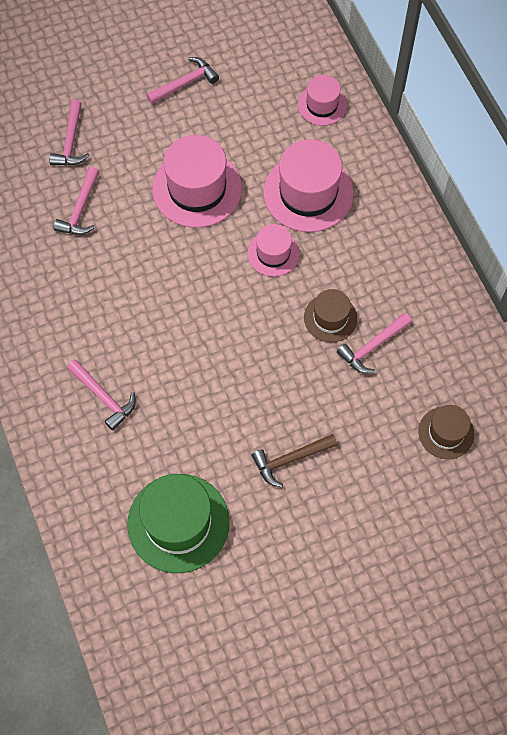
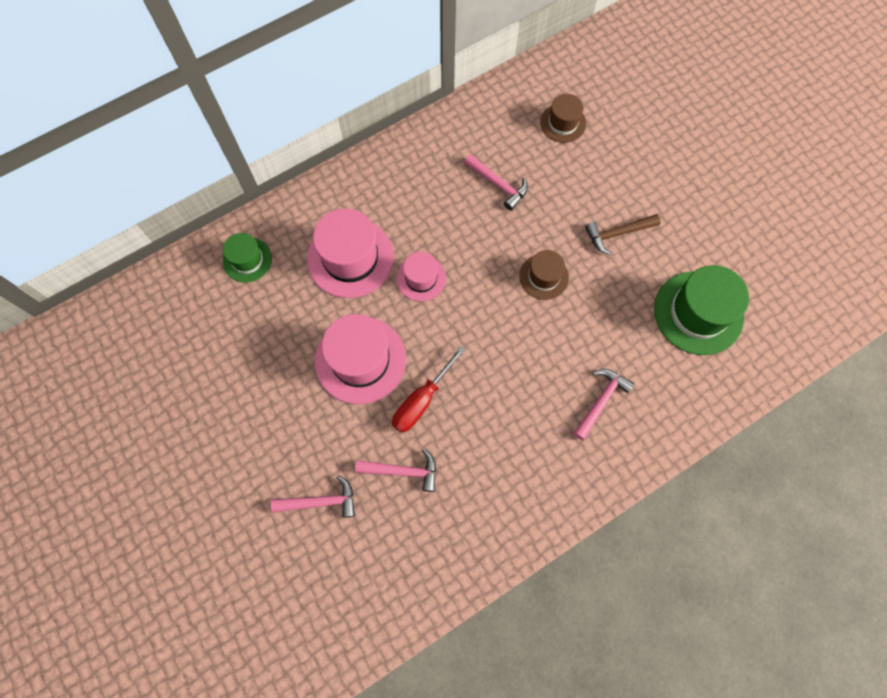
camera: 100 degrees left, 5 degrees up
(144, 235) = (422, 400): none -> red screwdriver
(185, 83) = (232, 396): pink hammer -> none
(290, 460) = (617, 234): brown hammer -> brown hammer turned 105 degrees clockwise
(322, 105) = (247, 260): pink hat -> green hat
(330, 318) = (478, 221): brown hat -> brown hat (544, 276)

